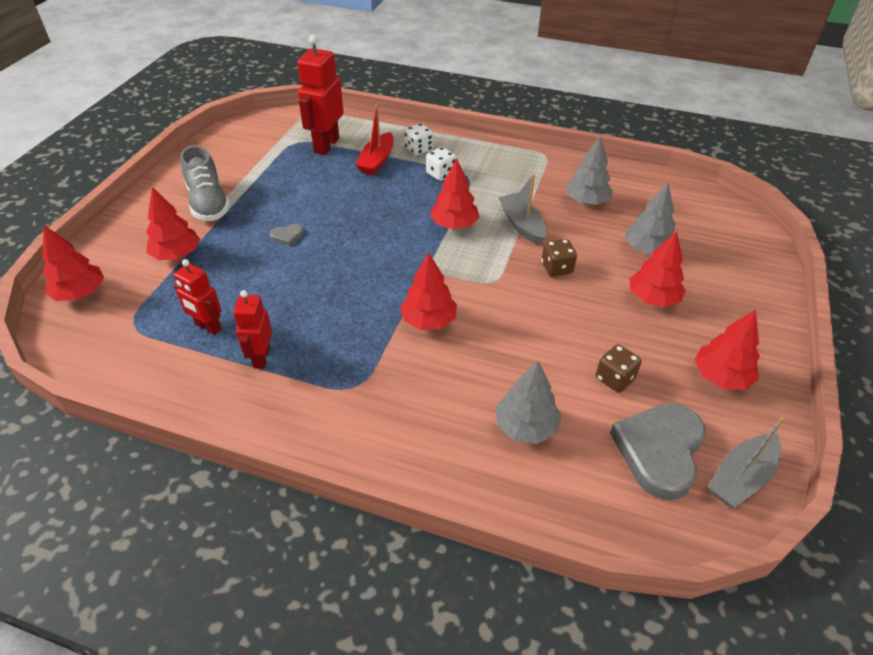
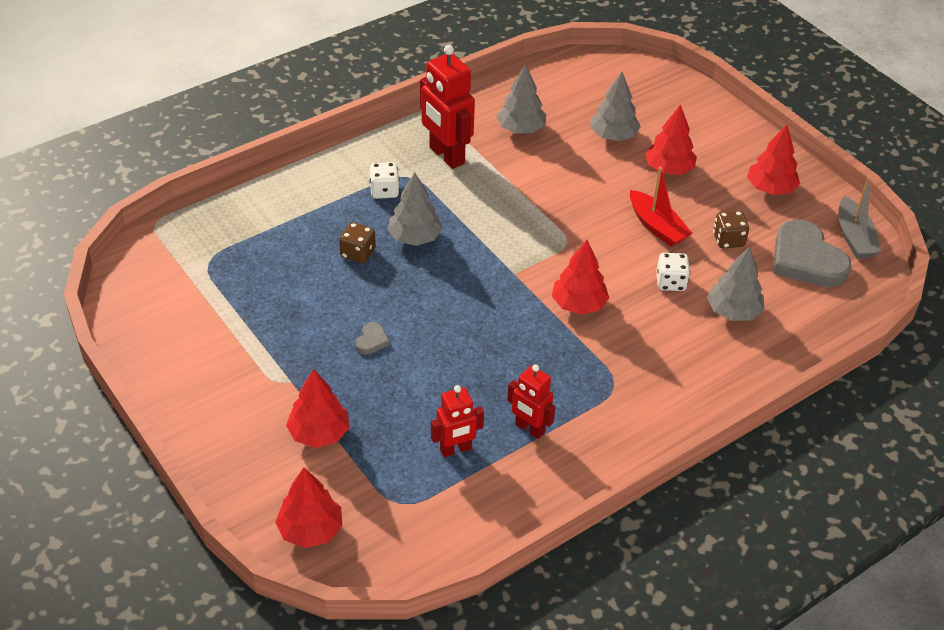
camera: 55 degrees left, 0 degrees up
(209, 203) = (251, 376): grey shoe -> none
(326, 145) = (241, 243): red robot -> red robot (446, 156)
(377, 161) = (313, 221): red boat -> red boat (657, 226)
(410, 207) = (415, 237): none -> grey tree
(418, 149) = (326, 183): white dice -> white dice (670, 282)
(454, 225) = (470, 223): red tree -> none
(522, 225) = (513, 184): grey boat -> none
(556, 268) = (587, 197): brown dice -> brown dice (358, 253)

